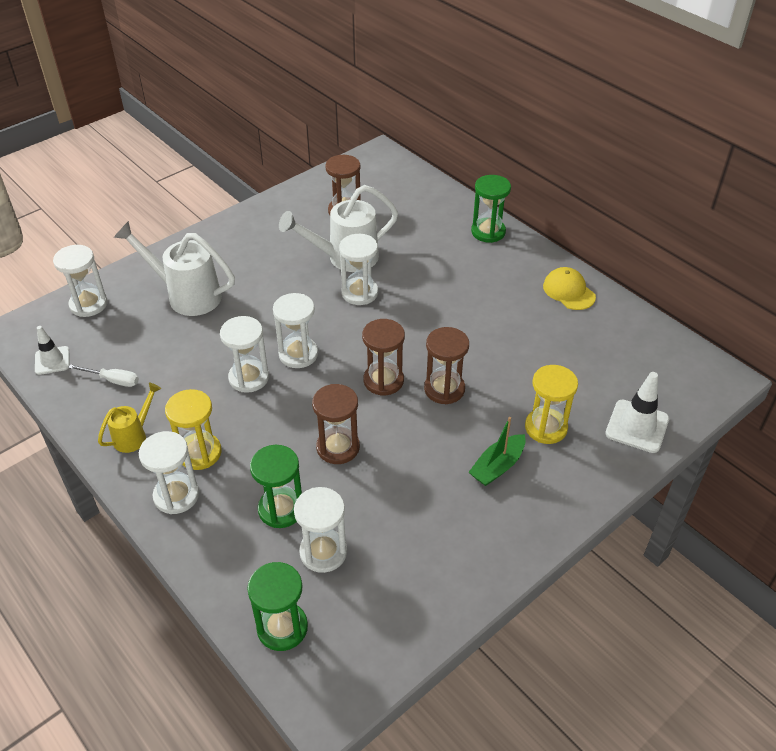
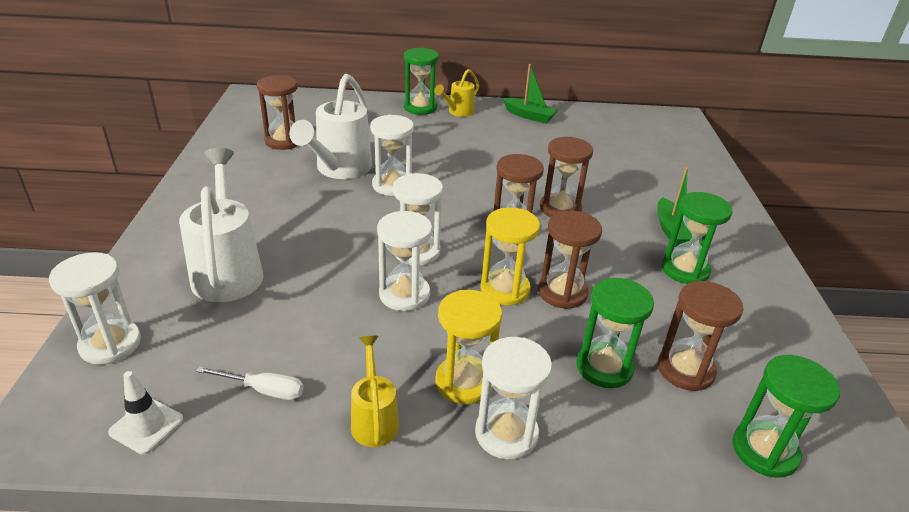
camera: 50 degrees left, 10 degrees down
(113, 380) = (263, 390): white screwdriver -> white screwdriver turned 45 degrees clockwise
(187, 295) = (228, 270): white watering can -> white watering can turned 105 degrees clockwise
(323, 552) = (685, 370): white hourglass -> brown hourglass
(448, 499) = (685, 270): none -> green hourglass
(512, 253) = (458, 112): none -> yellow watering can
(546, 428) = (654, 192): yellow hourglass -> yellow hourglass (505, 289)
(569, 291) = (529, 116): yellow cap -> green boat
(637, 426) = (691, 162): white traffic cone -> none

